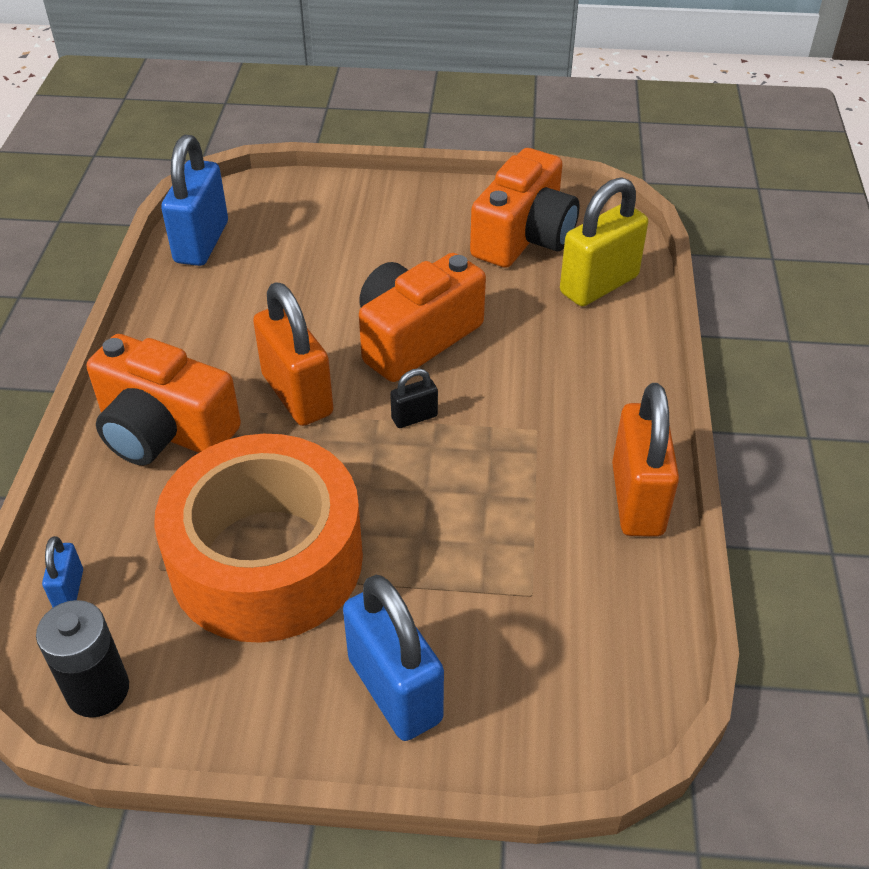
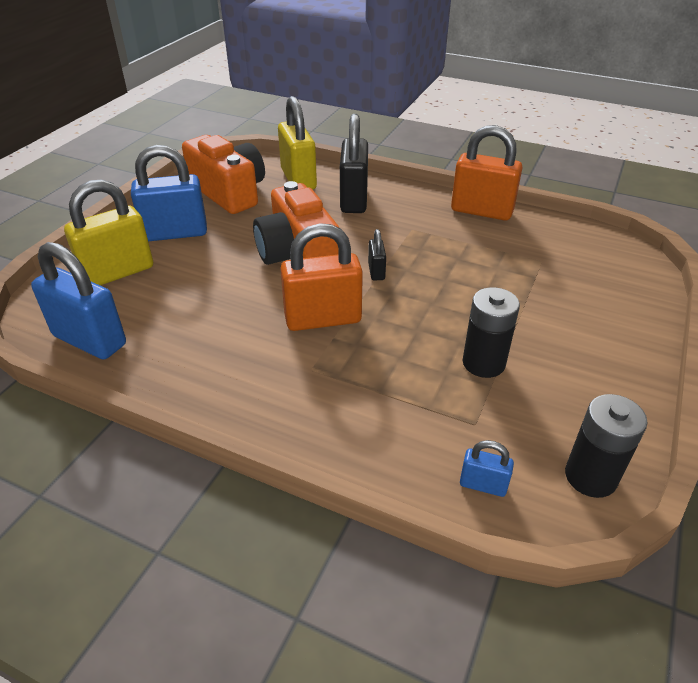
camera: 70 degrees left, 5 degrees down
(164, 430) = (321, 399): orange camera -> none
(267, 559) = (483, 363): orange tape -> black battery
(315, 217) = (118, 272): none -> yellow padlock
(394, 690) = (605, 326): blue padlock -> blue padlock (175, 233)
(580, 352) = (354, 199): none -> black padlock

